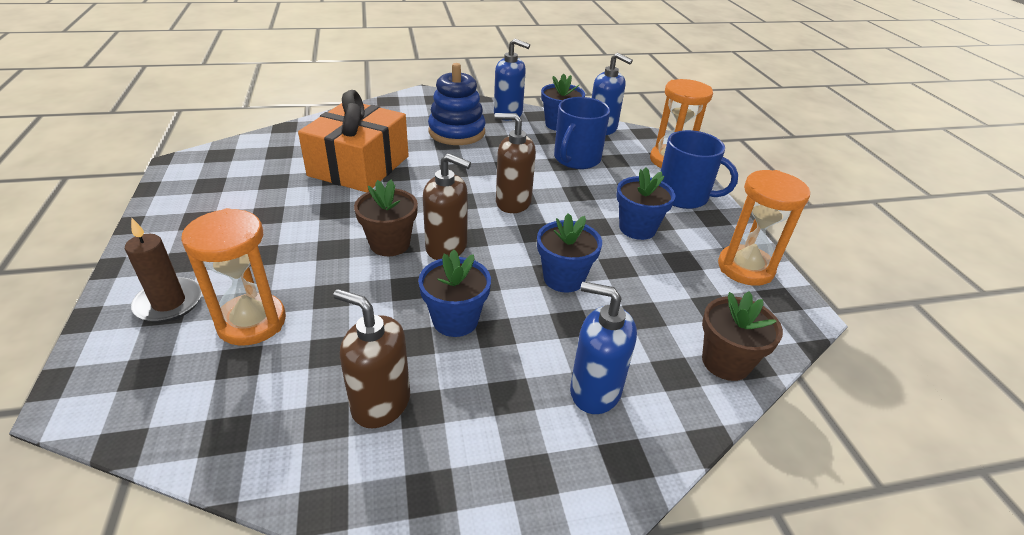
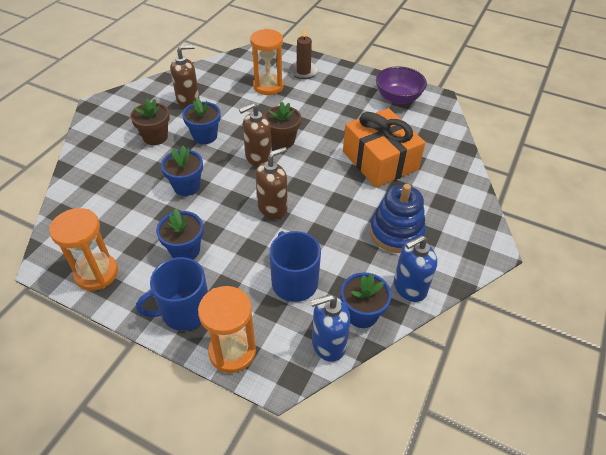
camera: 130 degrees right, 10 degrees up
(203, 189) = (398, 98): none -> purple bowl
(594, 391) = (121, 153): blue soap dispenser -> none
(725, 362) = (73, 204): brown flower pot -> brown flower pot (155, 137)

